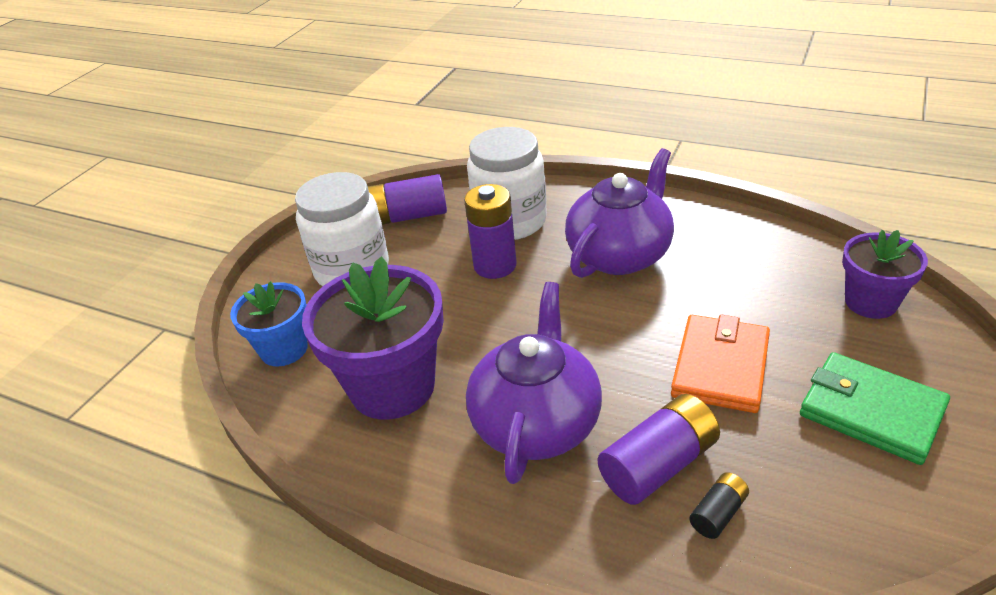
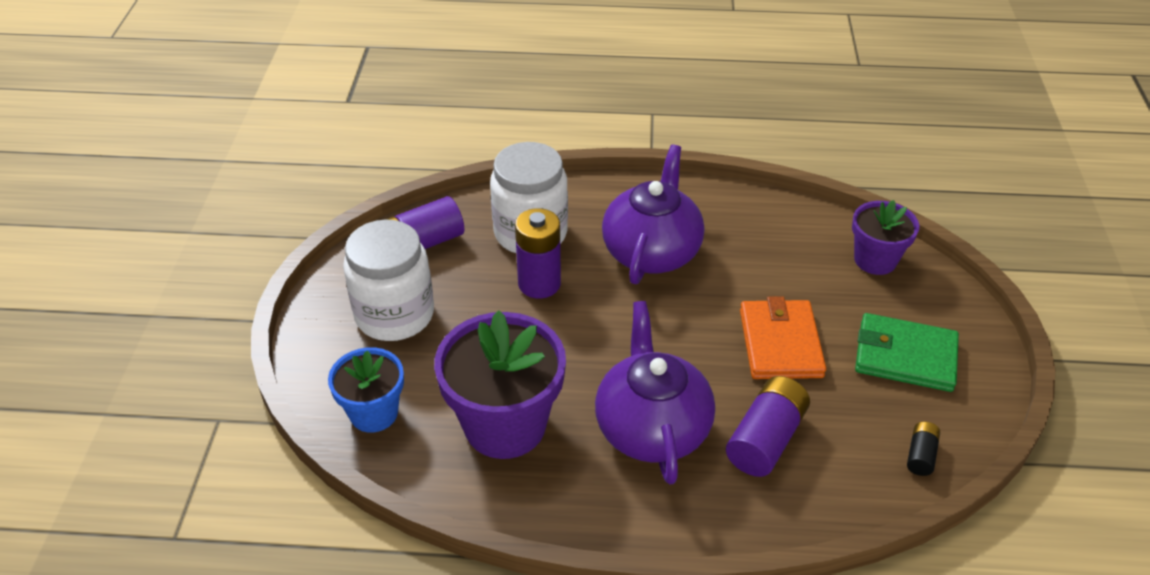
camera: 25 degrees left, 5 degrees up
(718, 513) = (825, 466): black battery -> black battery (920, 455)

